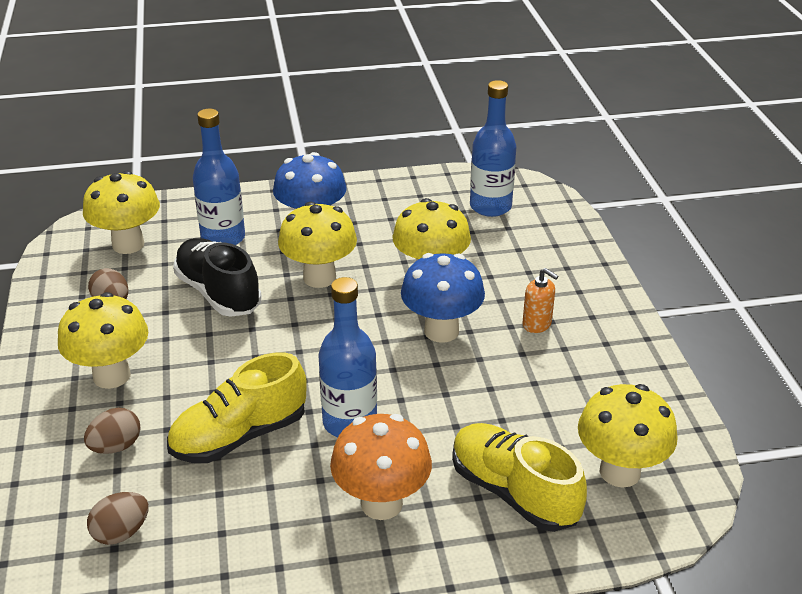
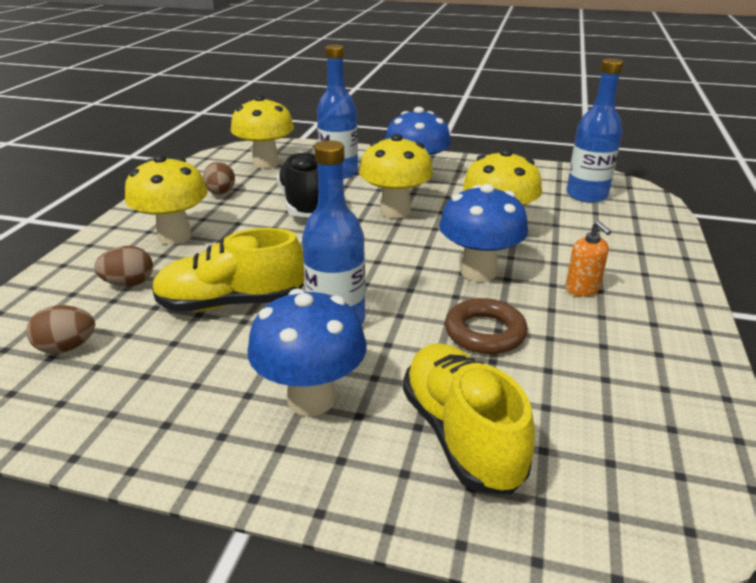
camera: 25 degrees right, 5 degrees down
(381, 503) = (311, 399): orange mushroom -> blue mushroom
(481, 394) = (485, 332): none -> brown ring
(620, 472) = (607, 455): yellow mushroom -> none

